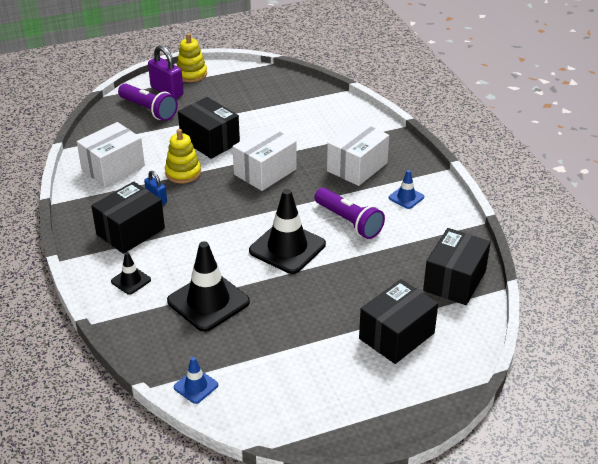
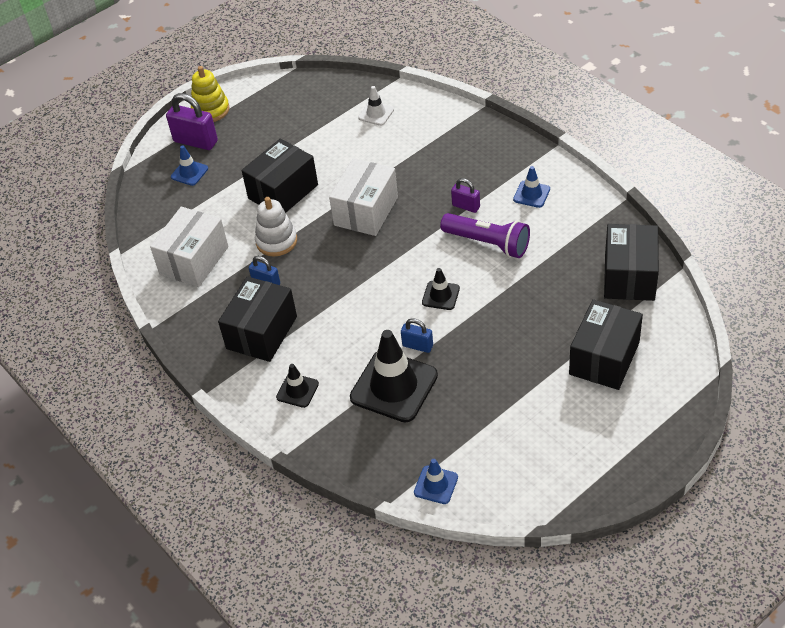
camera: 15 degrees left, 10 degrees up
(149, 110) = (189, 173): purple flashlight -> blue traffic cone
(183, 173) = (276, 241): yellow stacking toy -> white stacking toy
(210, 141) = (283, 191): black box -> black box turned 75 degrees counterclockwise
(246, 278) = (417, 346): none -> blue padlock
(287, 248) = (440, 295): black traffic cone -> black traffic cone, size x0.49
(315, 109) = (376, 113): none -> white traffic cone
(347, 191) = (466, 206): none -> purple padlock
(357, 167) = (461, 173): white box -> none

